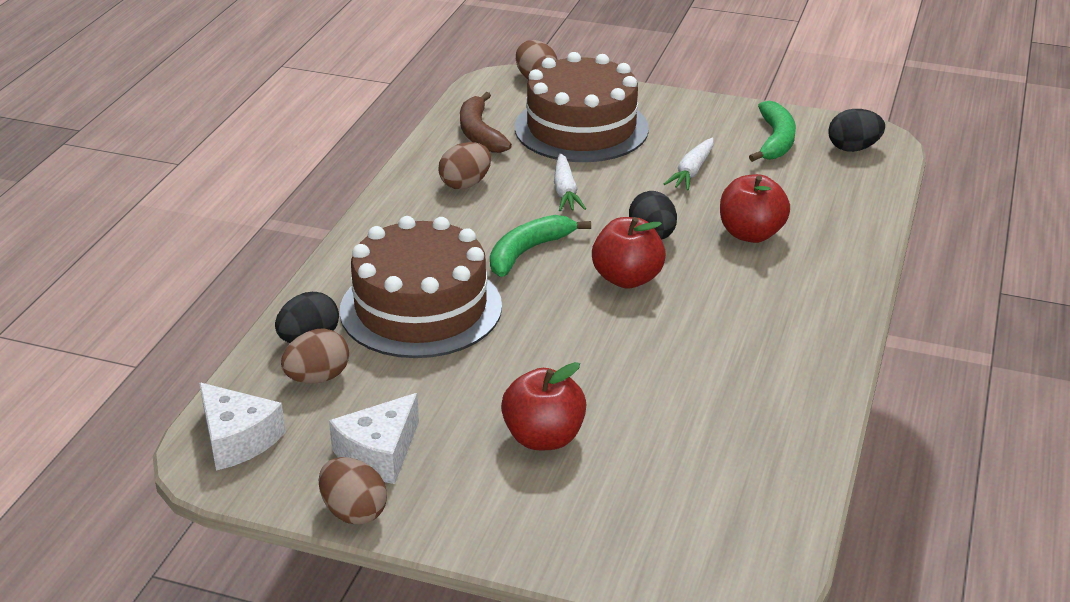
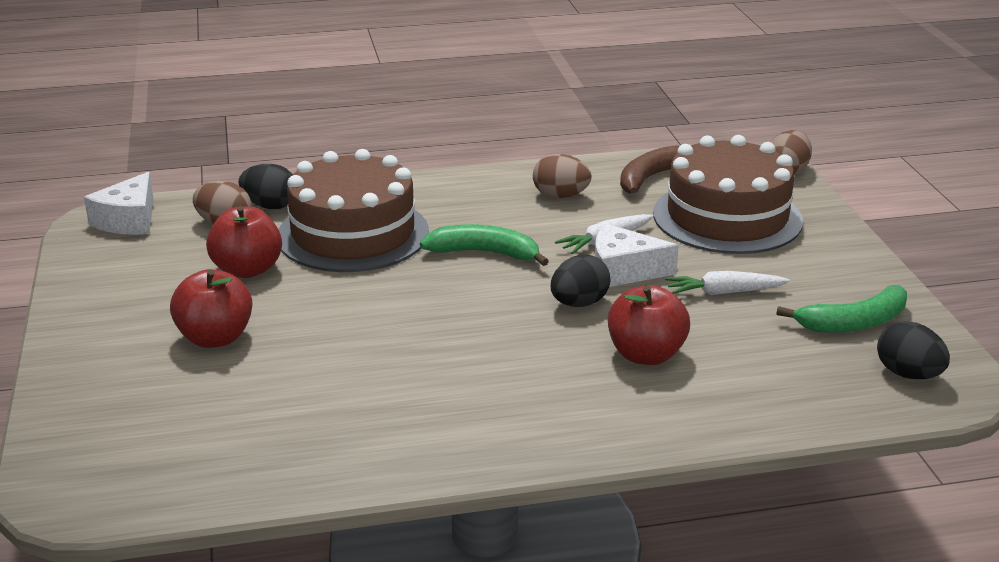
camera: 60 degrees right, 5 degrees down
(354, 512) = (70, 288): brown egg -> none
(379, 453) = (147, 276): white cheese -> white cheese (623, 271)
(627, 279) = (492, 310): red apple -> red apple (247, 270)

